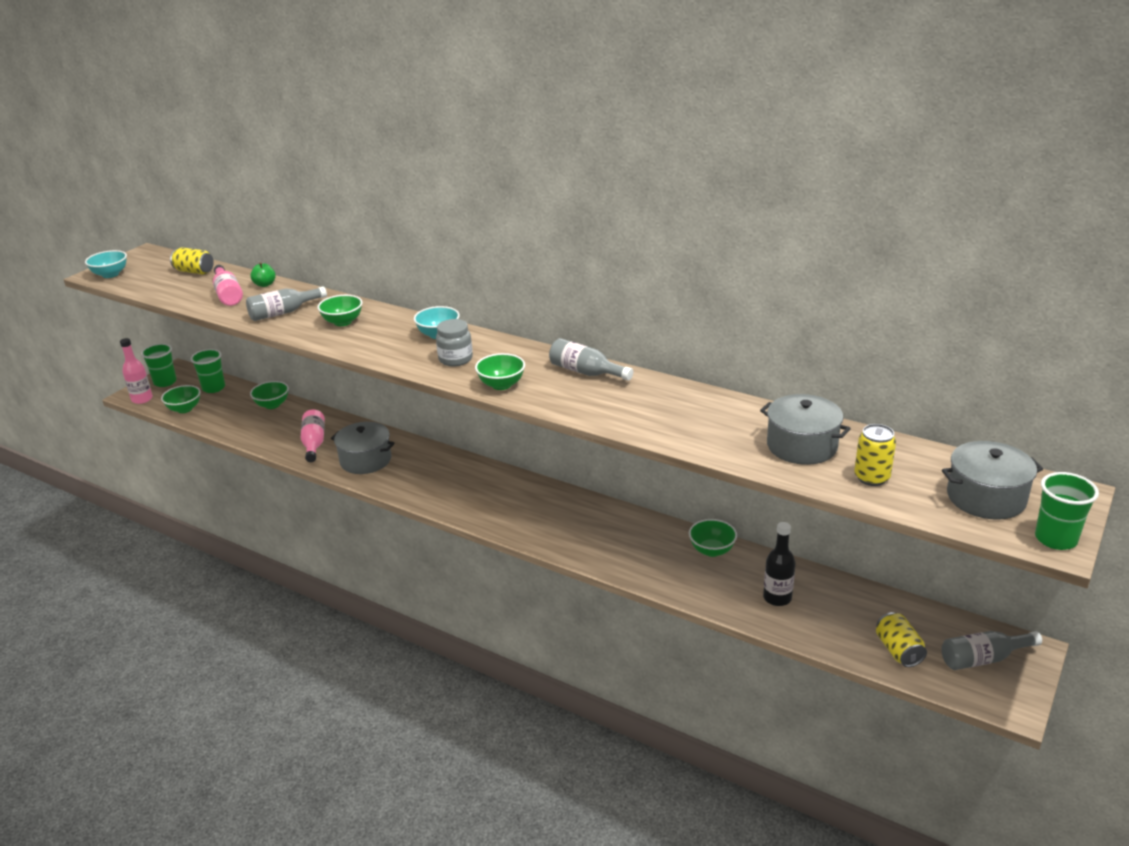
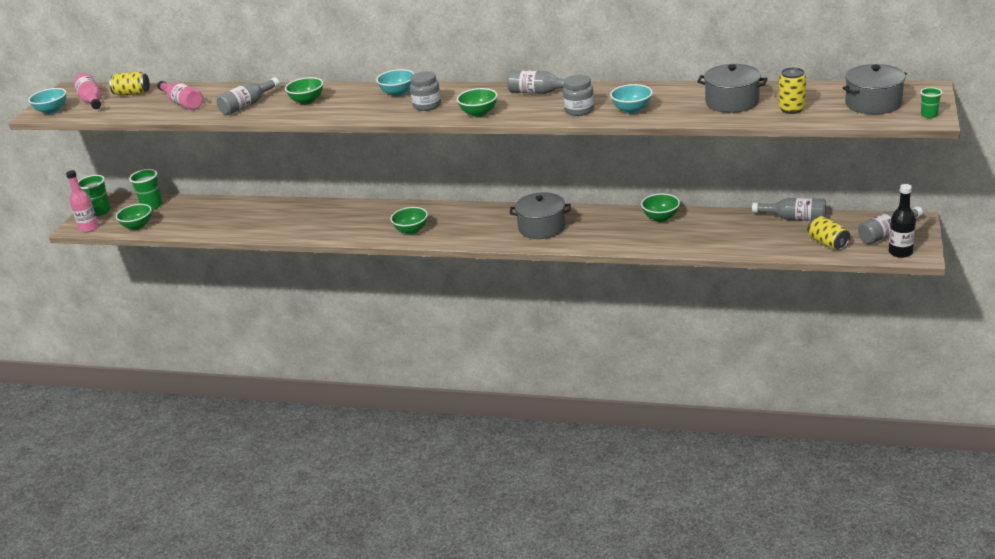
camera: 15 degrees left, 0 degrees up
(265, 284) = (209, 90): green apple -> none
(272, 405) = (219, 206): green bowl -> green bowl (411, 230)
(314, 443) = (281, 223): pink bottle -> pink bottle (91, 100)
(365, 460) = (336, 224): grey pot -> grey pot (542, 227)
(613, 410) = (579, 110): none -> grey jar
(674, 426) = (632, 110): none -> turquoise bowl
(777, 598) = (726, 234): black bottle -> black bottle (900, 252)
(873, 598) = (794, 218): none -> grey bottle
(1055, 539) = (929, 115): green cup -> green cup, size x0.57

